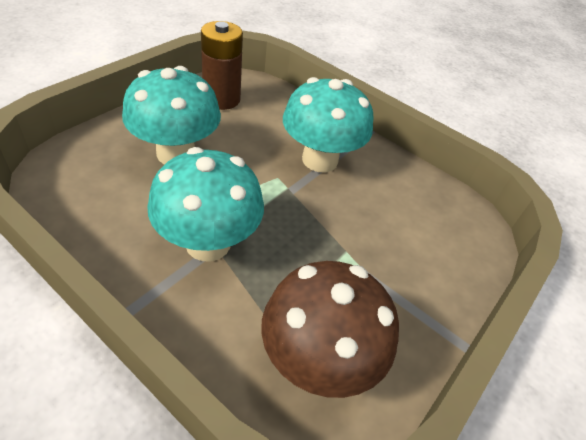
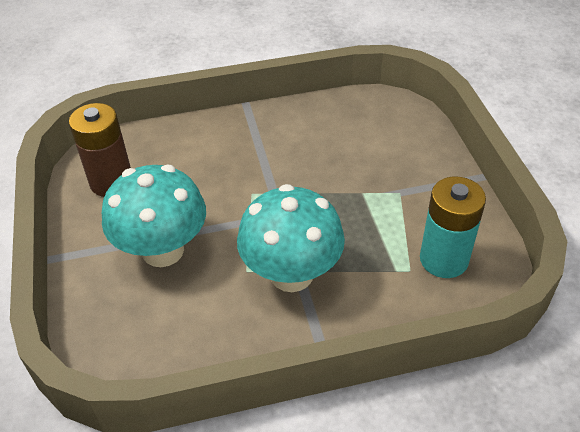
camera: 45 degrees left, 0 degrees up
(318, 360) = (443, 259): brown mushroom -> turquoise battery
(320, 160) = (254, 155): turquoise mushroom -> none

